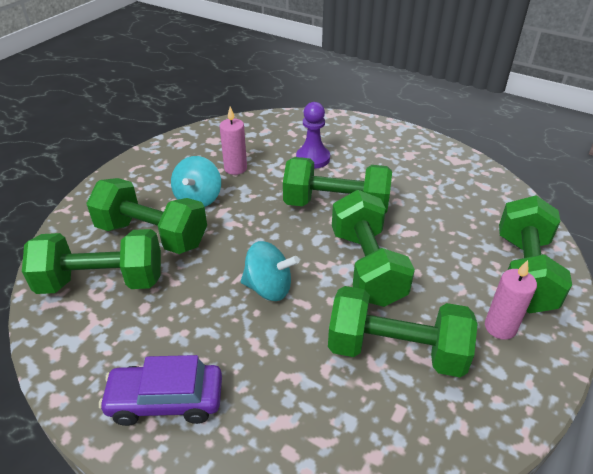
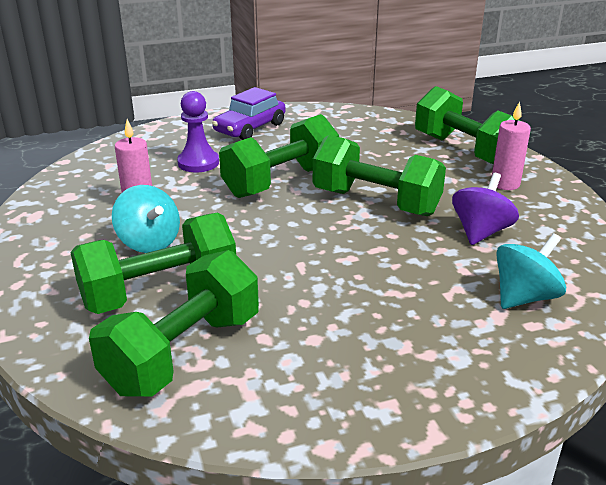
camera: 50 degrees left, 10 degrees down
(166, 400) = (408, 371): purple car -> purple car (250, 128)
(269, 288) = (337, 257): turquoise spinning top -> turquoise spinning top (524, 297)
(396, 350) = (480, 232): green dumbbell -> purple spinning top

